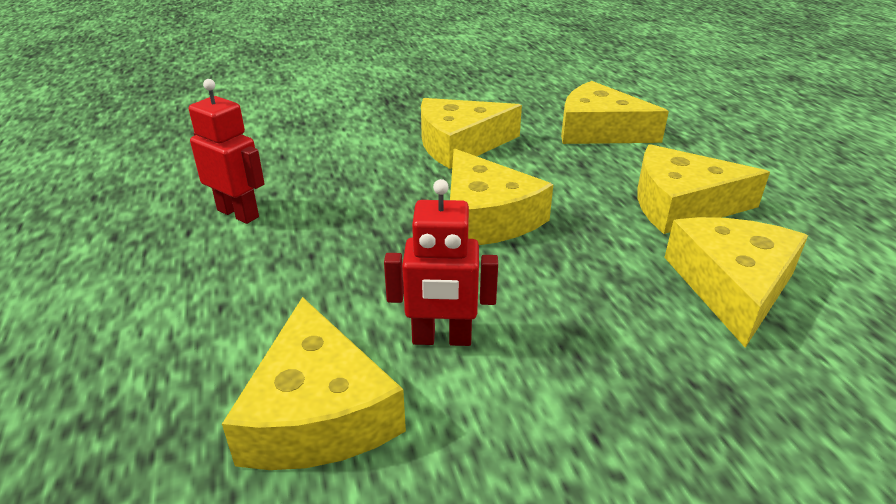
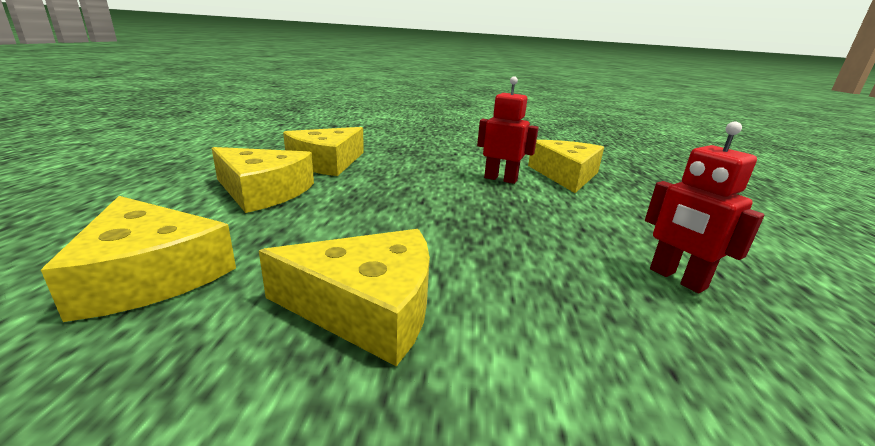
camera: 160 degrees left, 10 degrees down
(486, 217) = (425, 218): yellow cheese -> none

